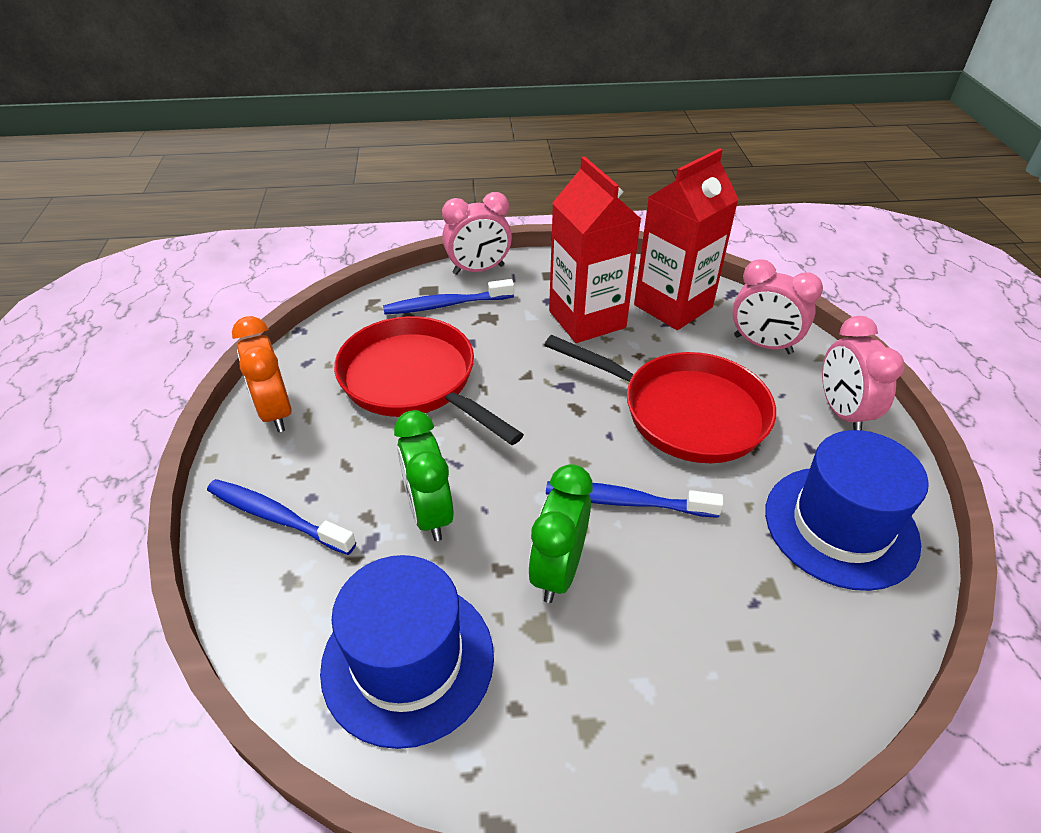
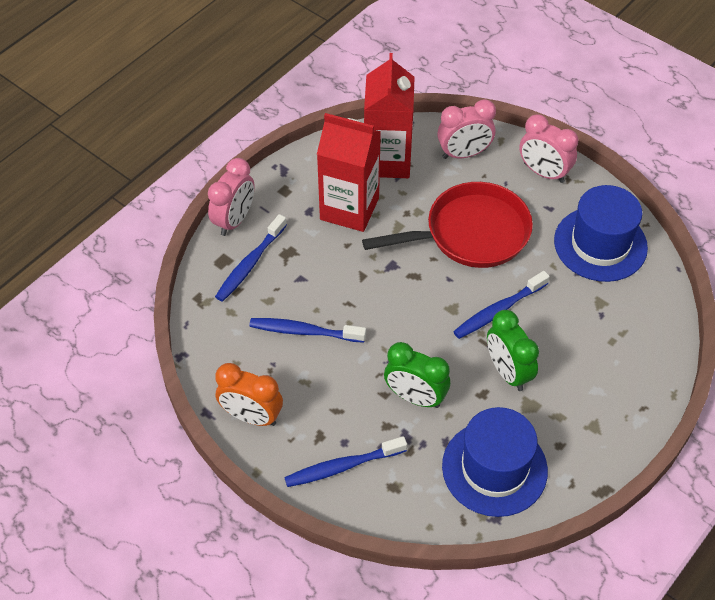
camera: 45 degrees left, 10 degrees up
(414, 381) = (304, 331): red pan -> blue toothbrush

